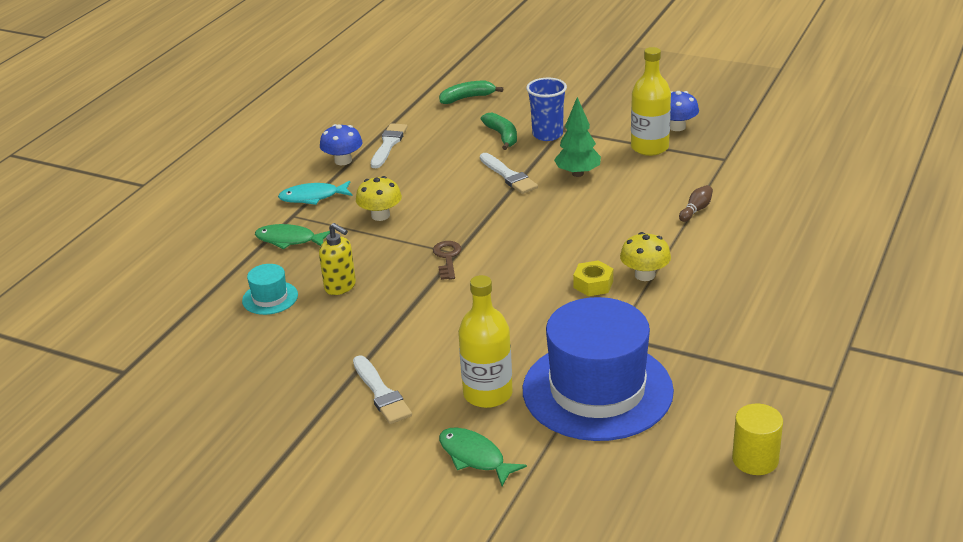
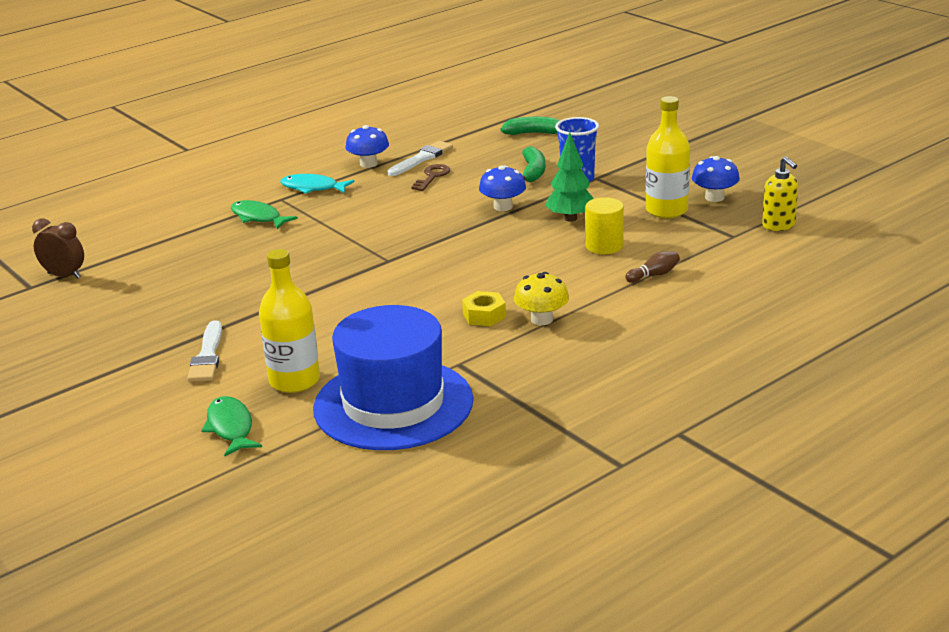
camera: 25 degrees right, 5 degrees down
(148, 350) = (64, 275): none -> brown clock
(270, 298) = (196, 259): turquoise hat -> none
(340, 287) = (261, 264): yellow soap dispenser -> yellow soap dispenser (779, 225)
(380, 215) = (354, 215): yellow mushroom -> none
(447, 258) = (376, 262): brown key -> brown key (432, 176)
(508, 176) = (503, 207): white brush -> blue mushroom
(755, 459) = (476, 504): yellow cylinder -> yellow cylinder (604, 246)

